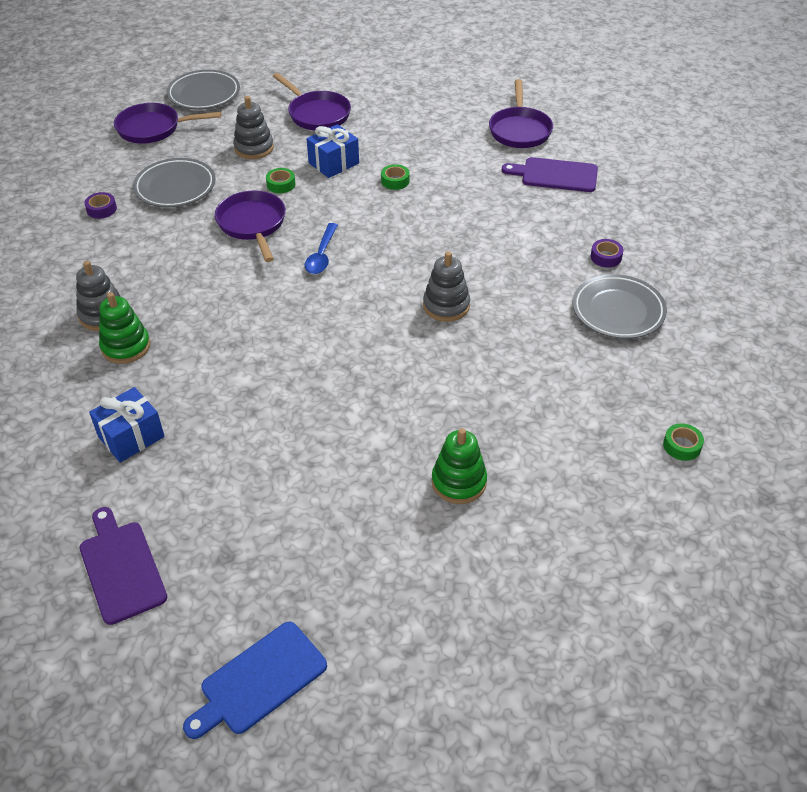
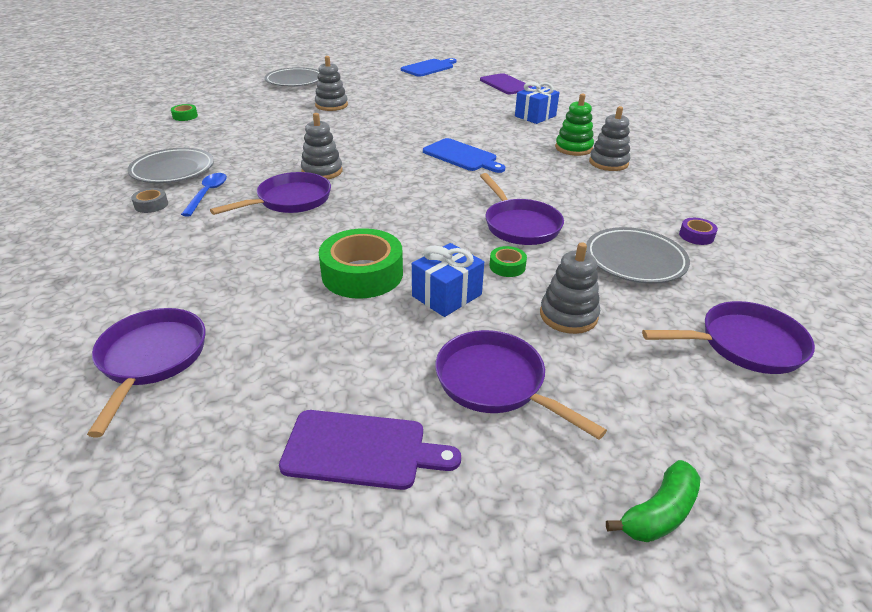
camera: 175 degrees right, 10 degrees down
(204, 94) = (725, 425): grey plate -> grey plate (295, 81)
(262, 69) = (659, 513): none -> green banana
(277, 332) = (462, 156): none -> blue cutting board
(322, 255) = (438, 201): blue spoon -> blue spoon (207, 194)
(395, 181) = (362, 274): green tape -> green tape, size x2.19
(459, 482) = (331, 105): green stacking toy -> grey stacking toy
(471, 260) = (290, 200): none -> purple pan
(555, 175) = (144, 286): purple cutting board -> purple cutting board (361, 450)
(606, 257) = (151, 205): purple tape -> grey tape

